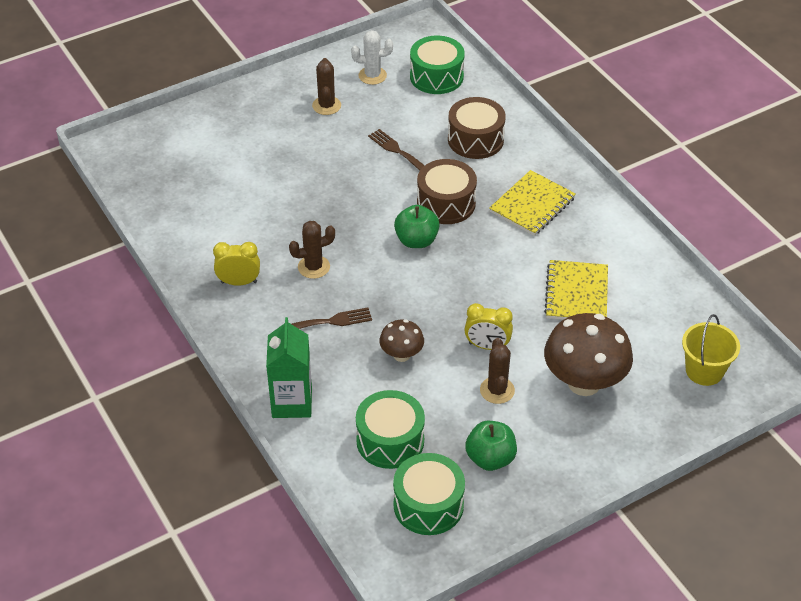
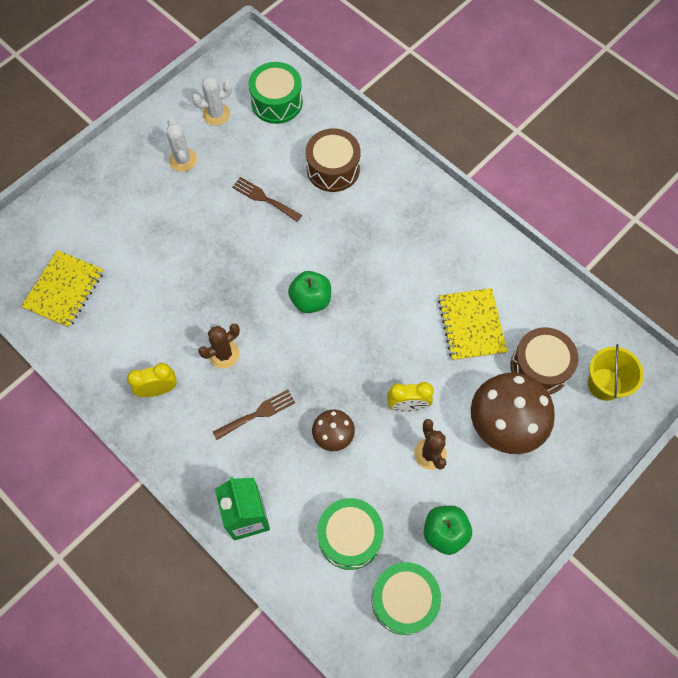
camera: 15 degrees left, 20 degrees up
(326, 106) = (183, 160): brown cactus -> white cactus
(446, 203) = (326, 250): brown drum -> brown drum (539, 367)
(532, 205) = (405, 233): yellow notebook -> yellow notebook (64, 290)

